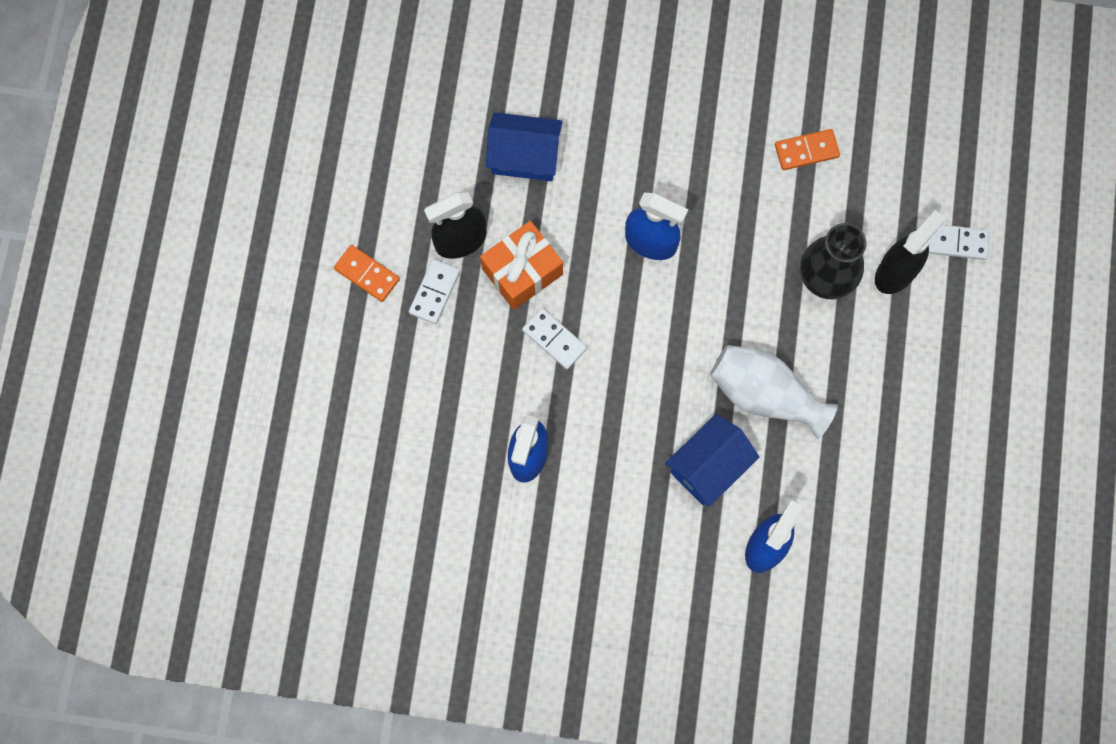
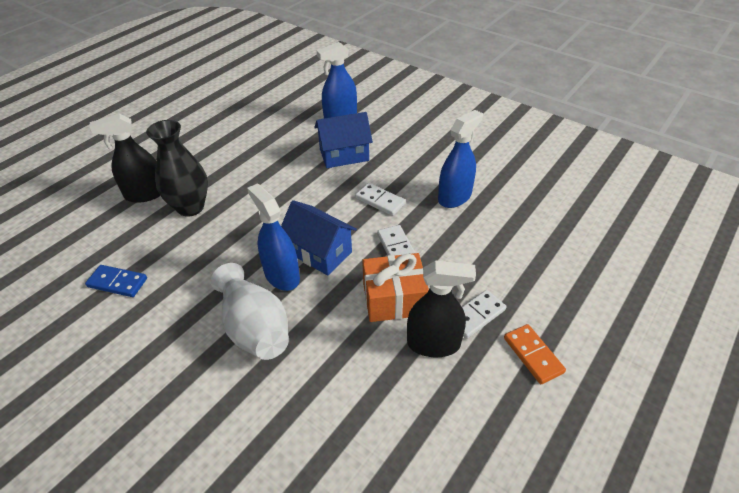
camera: 150 degrees left, 30 degrees down
(524, 156) = (334, 386): blue house -> blue house (320, 252)
(765, 394) = (282, 171): white vase -> white vase (254, 327)
(806, 150) = (117, 283): orange domino -> blue domino
(956, 243) = (95, 193): white domino -> white domino (380, 201)

